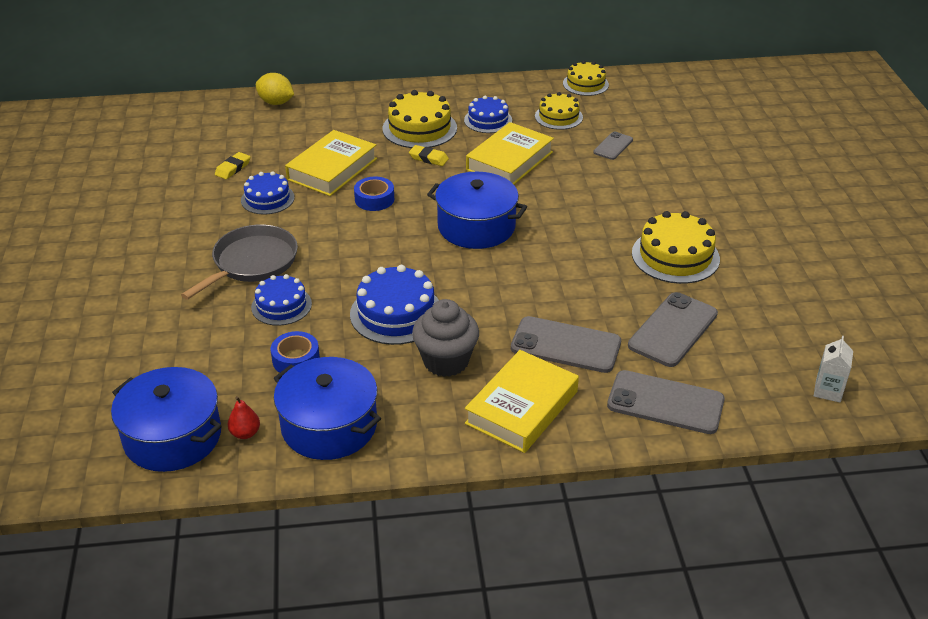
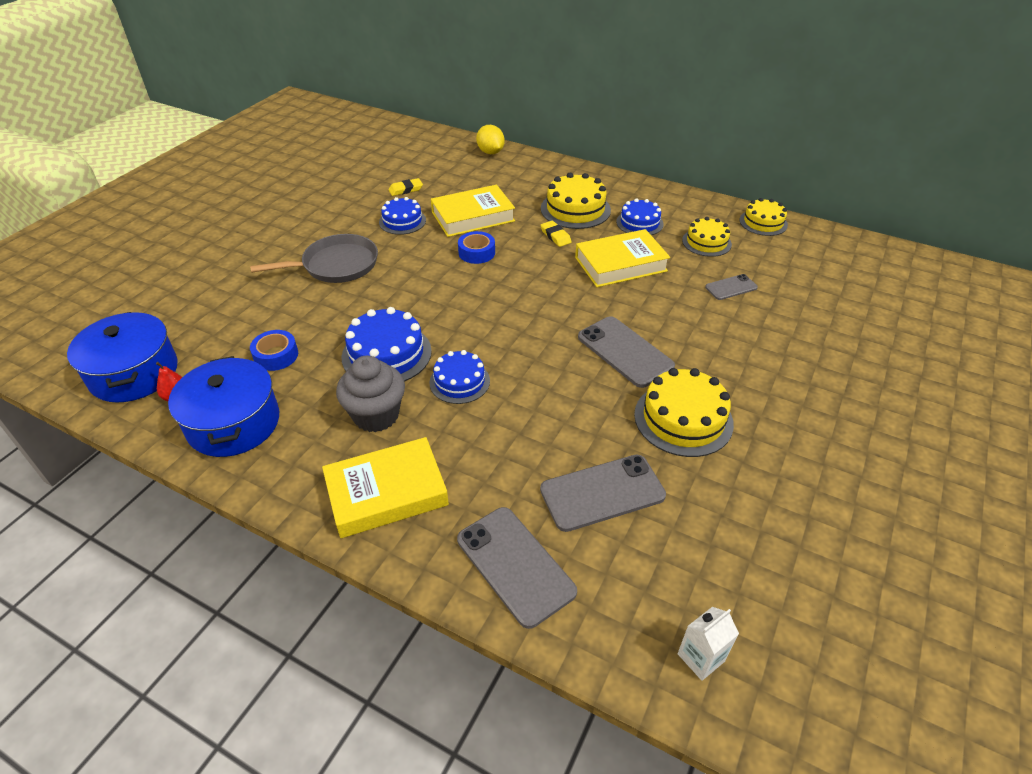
camera: 35 degrees right, 5 degrees up
(281, 305) = (316, 307): blue cake -> blue cake (459, 382)
(476, 226) = (530, 309): blue pot -> none
(565, 345) = (487, 454): grey phone -> grey phone (625, 351)

